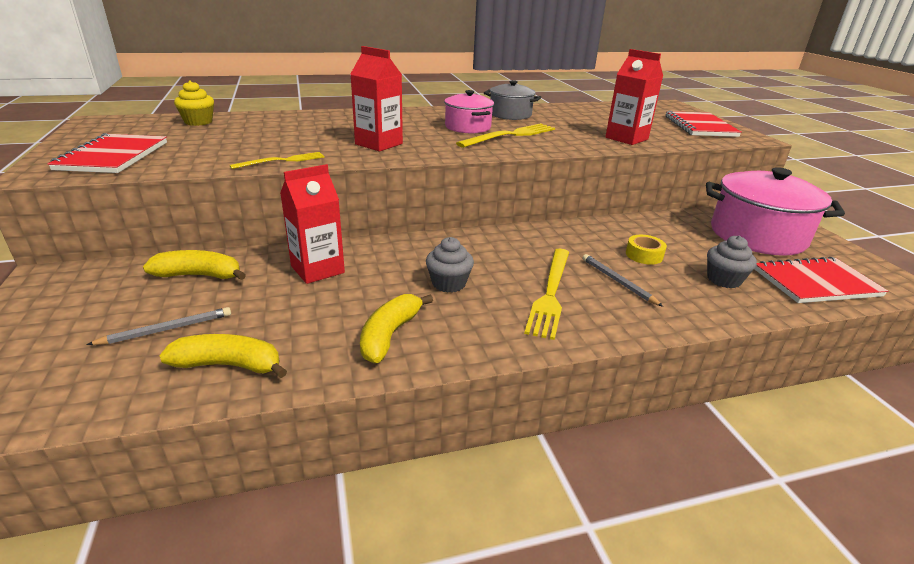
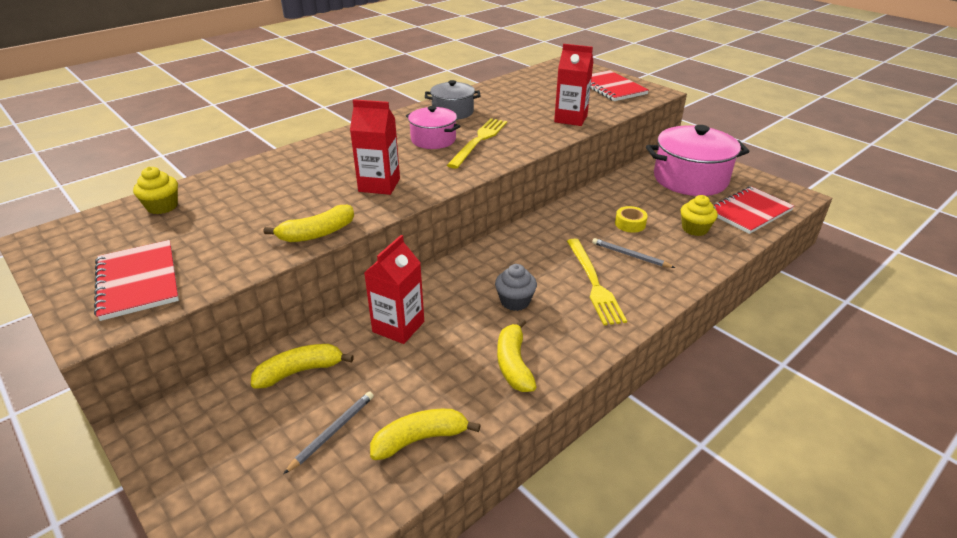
camera: 25 degrees left, 5 degrees up
(282, 161) = (317, 233): yellow fork -> yellow banana
(723, 280) = (694, 229): grey cupcake -> yellow cupcake

